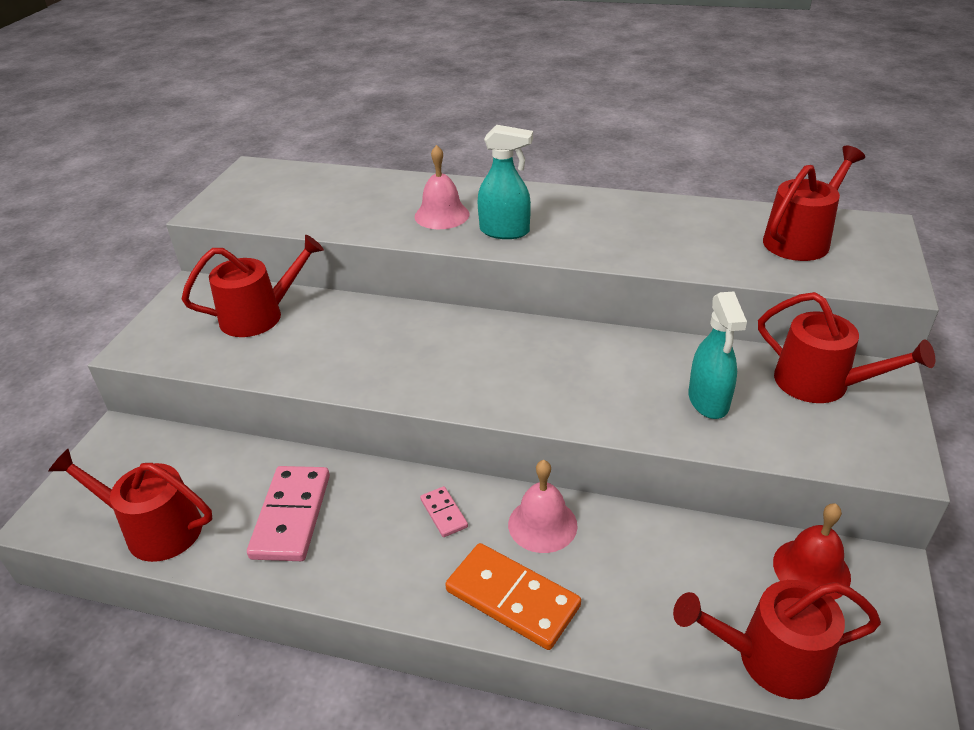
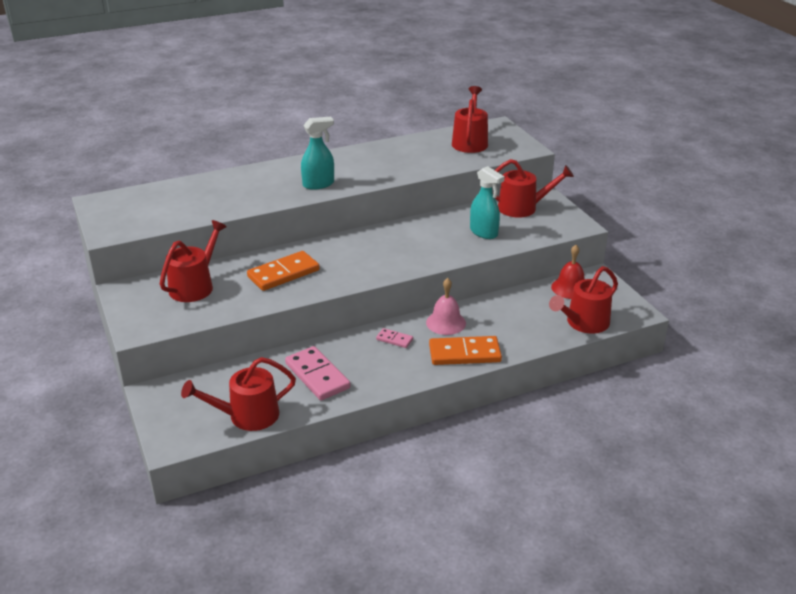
camera: 40 degrees left, 5 degrees down
(367, 344) = (283, 274): none -> orange domino
(442, 215) = (270, 187): pink bell -> none

